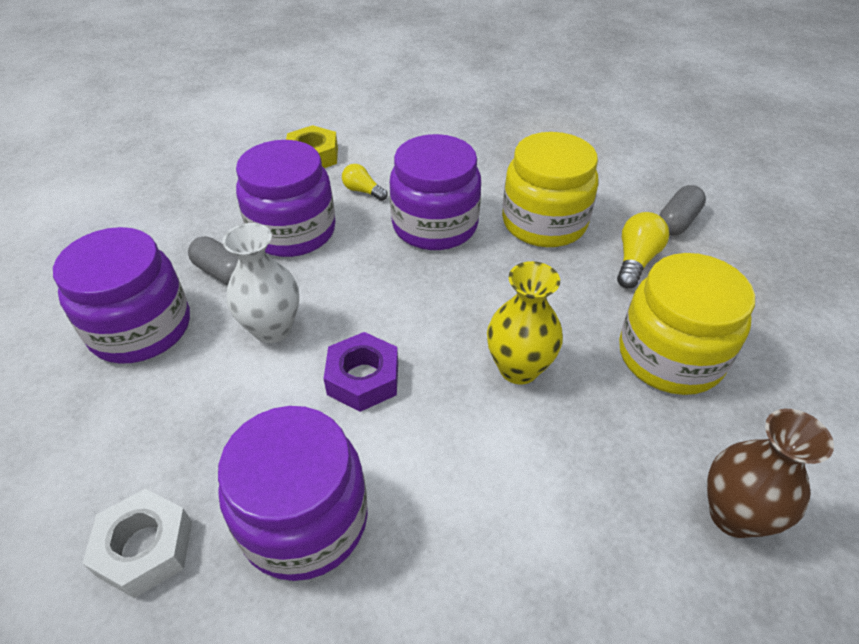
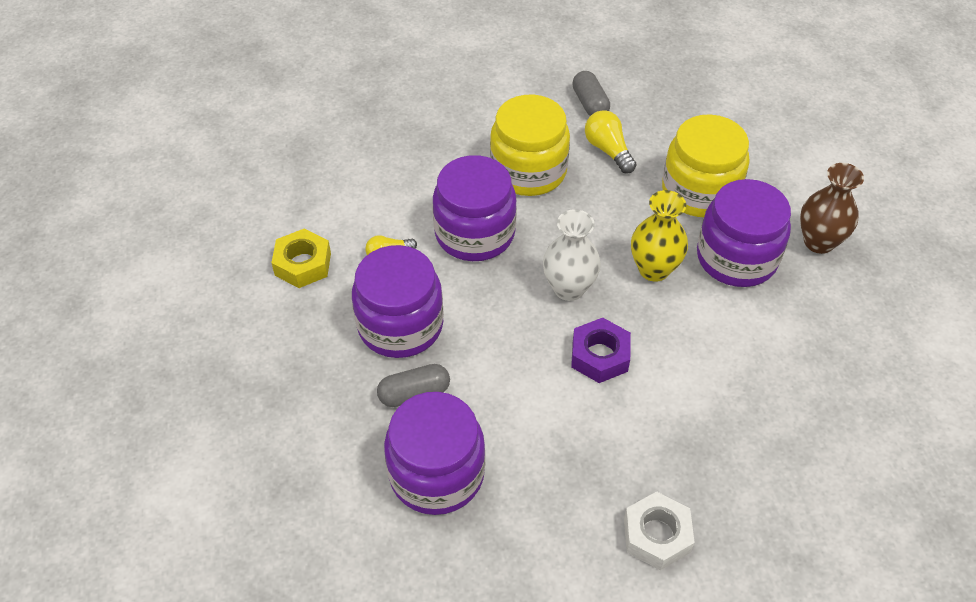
camera: 55 degrees left, 5 degrees up
(272, 329) = (508, 387): white vase -> white vase (569, 288)
(304, 519) = (692, 440): purple jar -> purple jar (736, 258)

